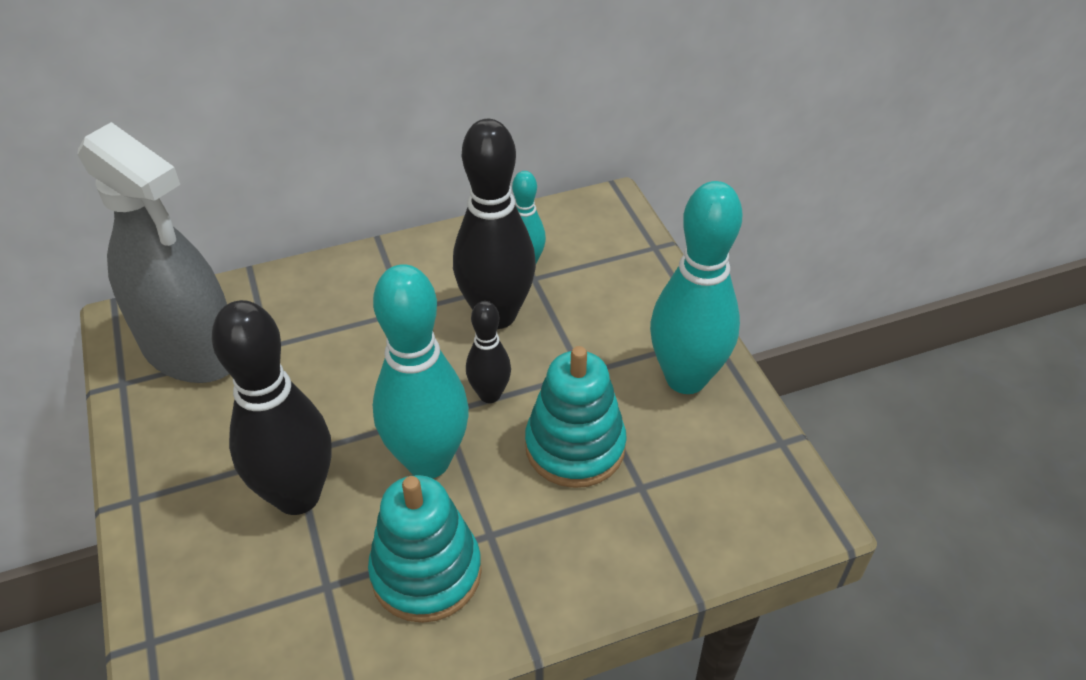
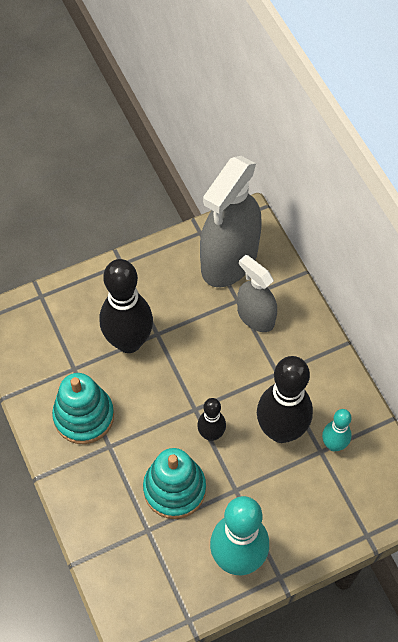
camera: 85 degrees right, 15 degrees up
(304, 327) = (255, 316): none -> grey spray bottle
(428, 461) = (157, 406): turquoise bowling pin -> none

